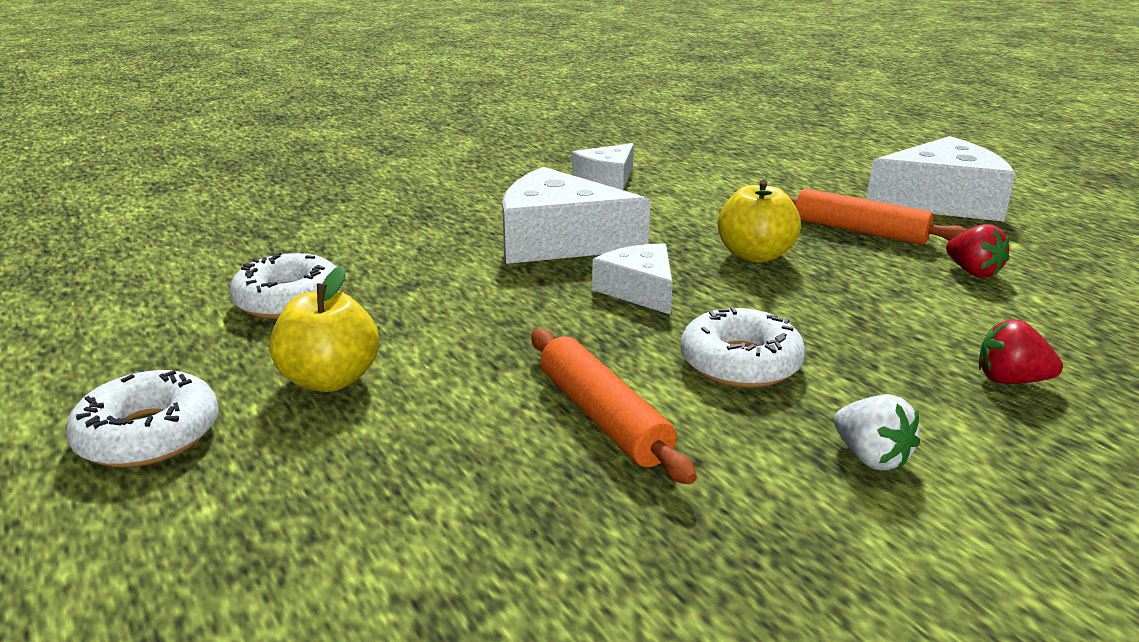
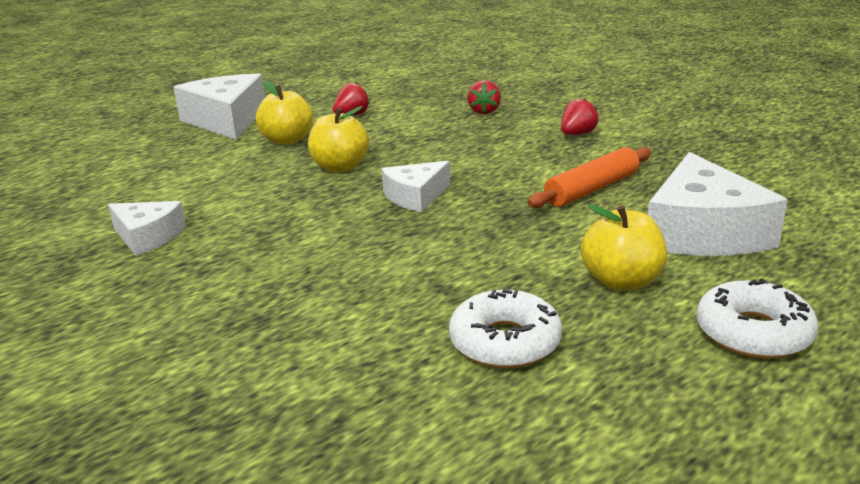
camera: 100 degrees left, 0 degrees up
(559, 241) = (324, 237): white cheese -> white cheese (702, 231)
(740, 363) = (504, 162): white donut -> none
(860, 231) = (287, 140): orange rolling pin -> yellow apple
(871, 457) = (577, 134): white strawberry -> red strawberry

